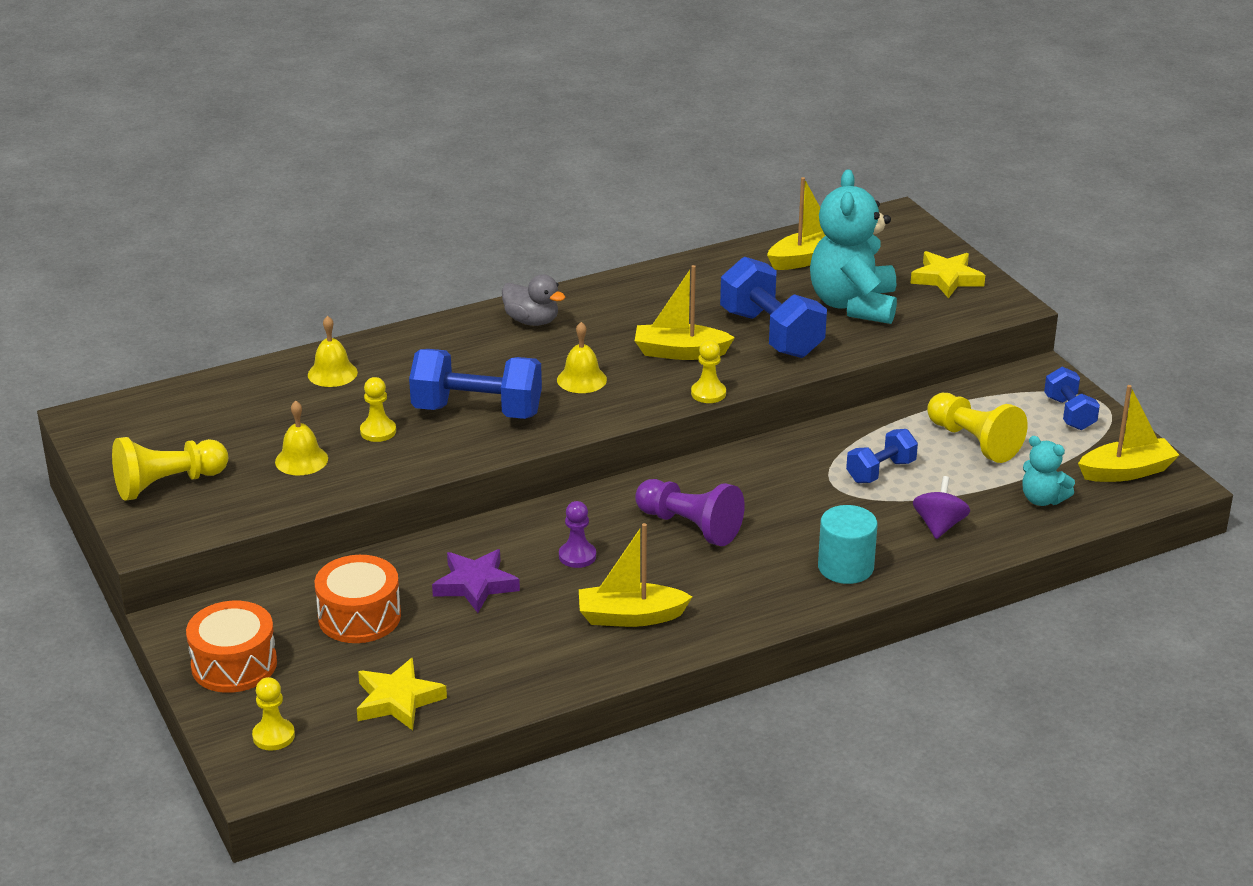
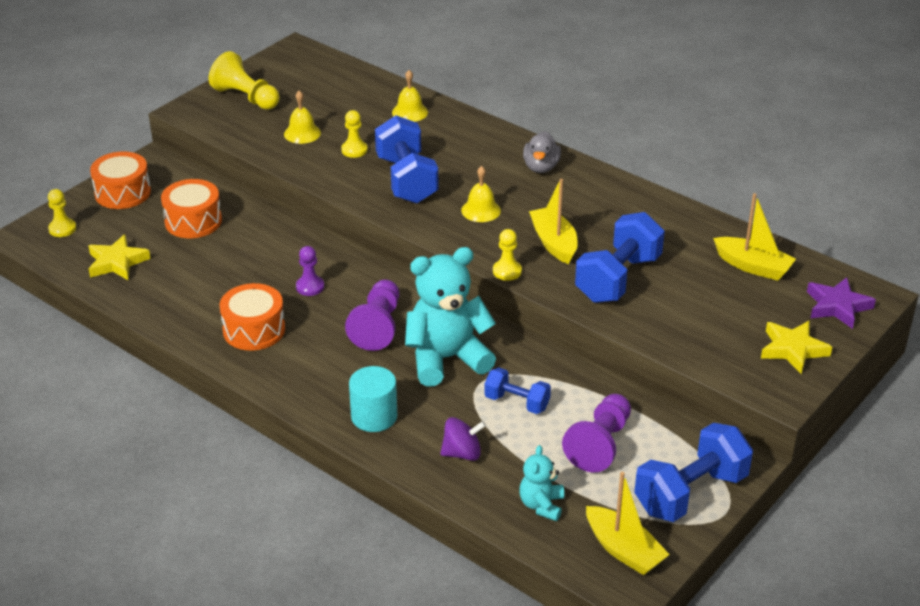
camera: 65 degrees right, 5 degrees up
(475, 585) = (252, 255): purple star -> purple star (837, 306)
(630, 616) = (254, 330): yellow boat -> orange drum
(853, 305) = (700, 309): turquoise teddy bear -> turquoise teddy bear (446, 359)
(973, 441) = (600, 444): yellow pawn -> purple pawn
(1069, 413) = (690, 493): blue dumbbell -> blue dumbbell, size x1.75

